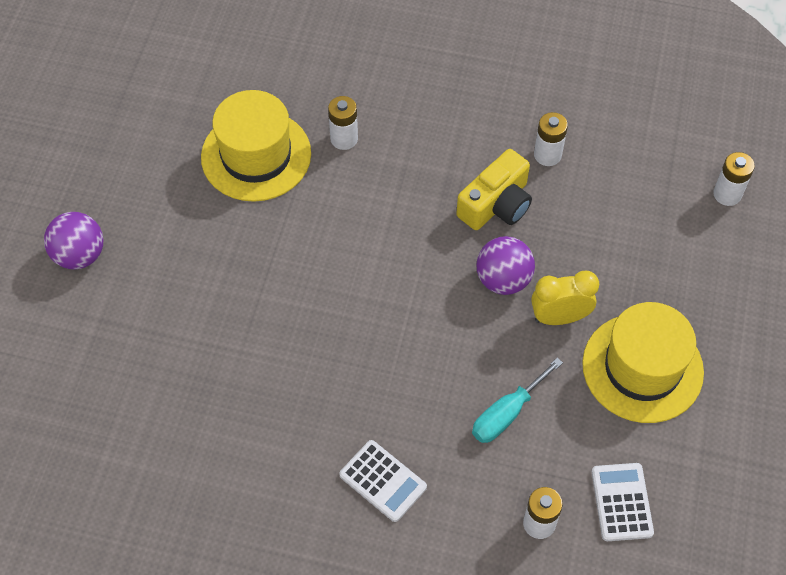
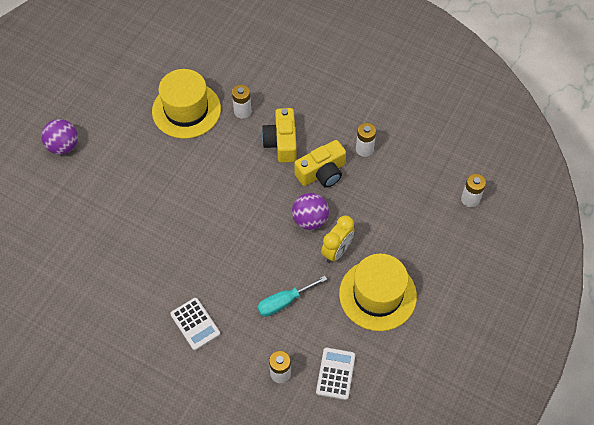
camera: 15 degrees right, 0 degrees up
(420, 172) = (281, 142): none -> yellow camera
(559, 317) = (337, 251): yellow clock -> yellow clock turned 120 degrees clockwise

